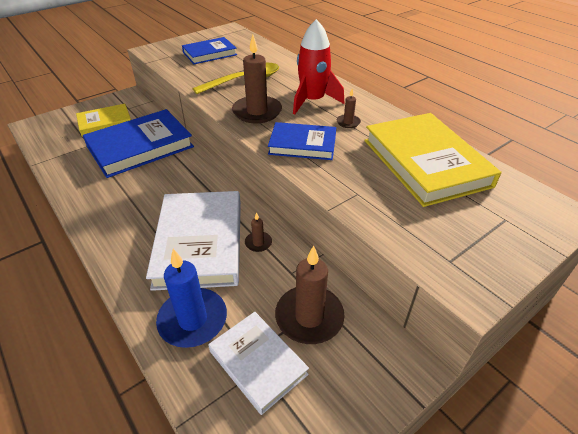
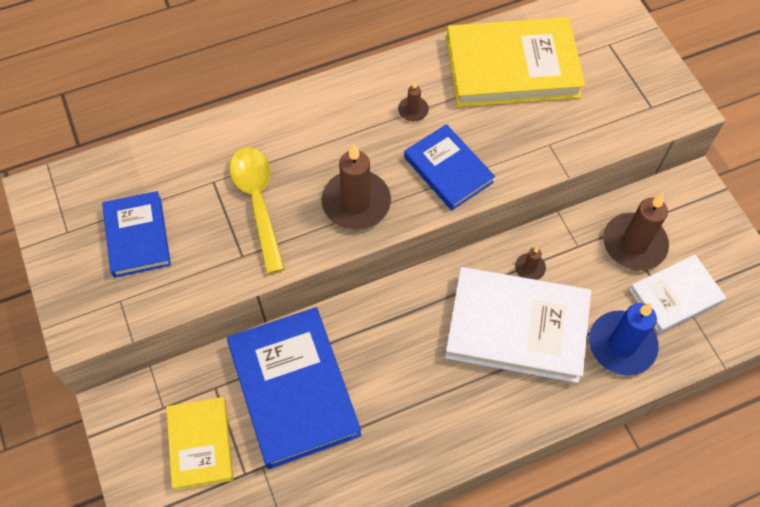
camera: 75 degrees left, 20 degrees up
(302, 144) = (448, 170): blue book -> blue book turned 60 degrees counterclockwise
(313, 101) = (348, 133): red rocket -> none

